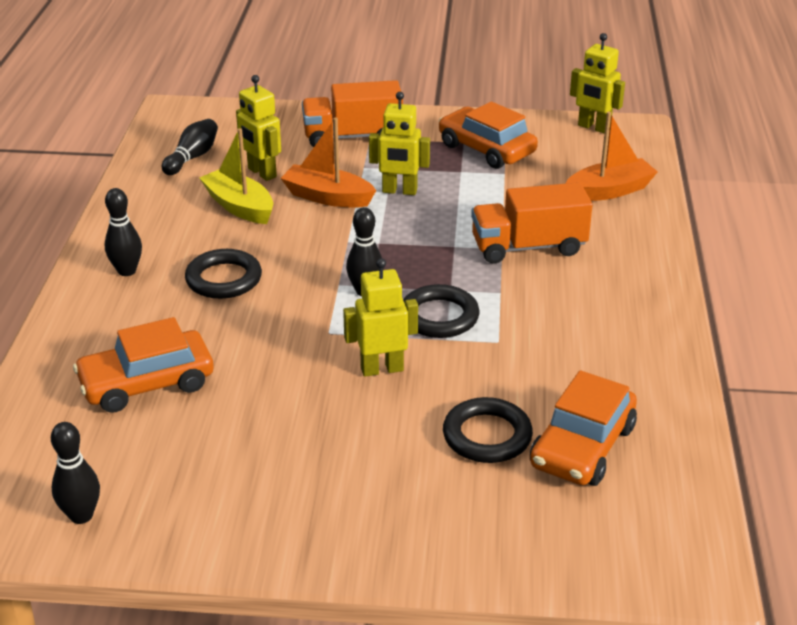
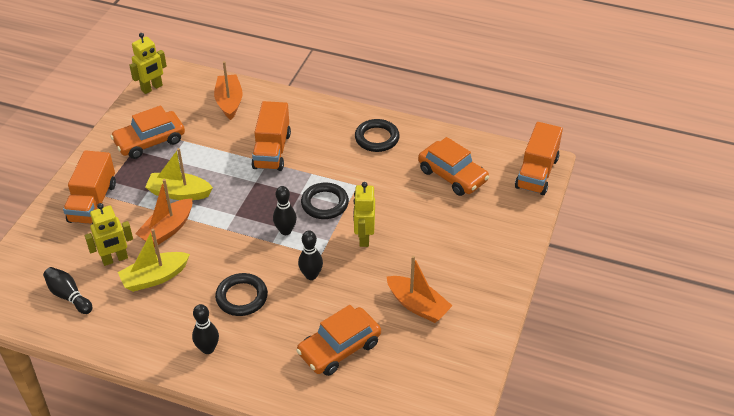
camera: 75 degrees left, 10 degrees up
(81, 515) = (450, 389): black bowling pin -> black bowling pin (311, 275)
(147, 383) = (339, 348): orange car -> orange car turned 60 degrees clockwise
(252, 451) = (417, 305): none -> orange boat
(399, 191) = (179, 193): yellow robot -> yellow boat
(487, 436) = (434, 208): black ring -> black ring (377, 138)
(658, 565) = (536, 173): none -> orange truck

